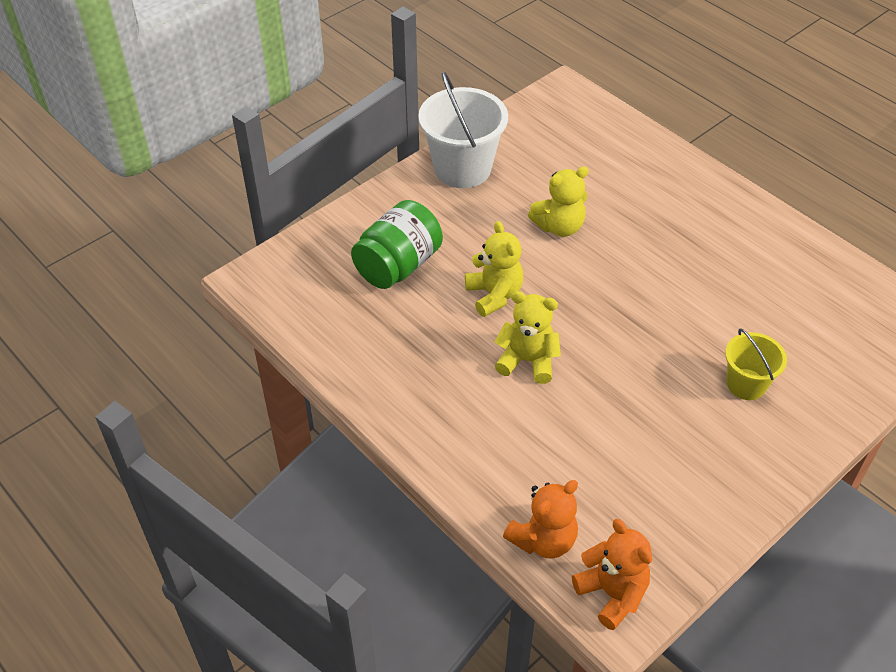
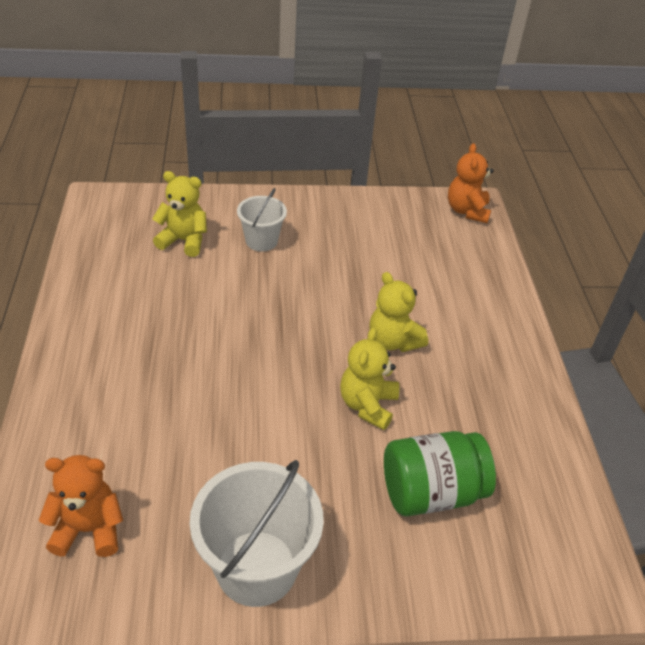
camera: 145 degrees left, 5 degrees down
(543, 540) = (484, 249): orange teddy bear -> orange teddy bear (89, 529)
(559, 227) = (240, 427): yellow teddy bear -> yellow teddy bear (184, 241)
(746, 384) = (261, 241): yellow bucket -> white bucket

